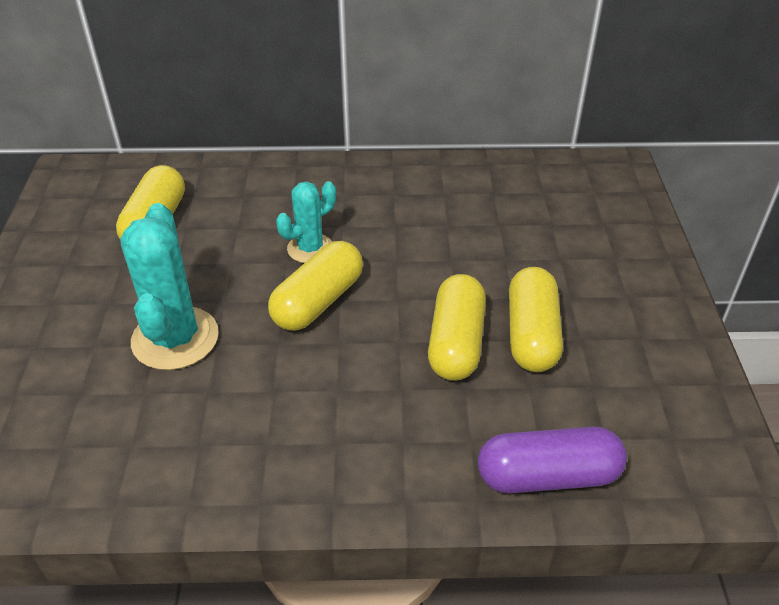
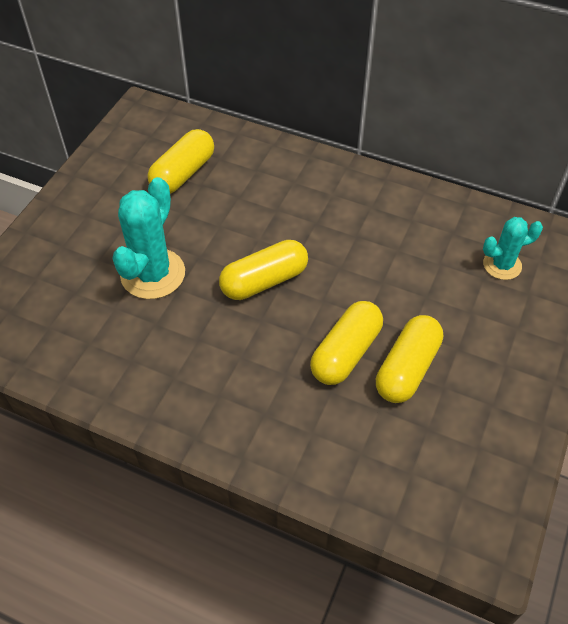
camera: 25 degrees right, 10 degrees up
(310, 248) = (281, 234): turquoise cactus -> turquoise cactus (502, 265)
(547, 475) = (350, 482): purple capsule -> none

